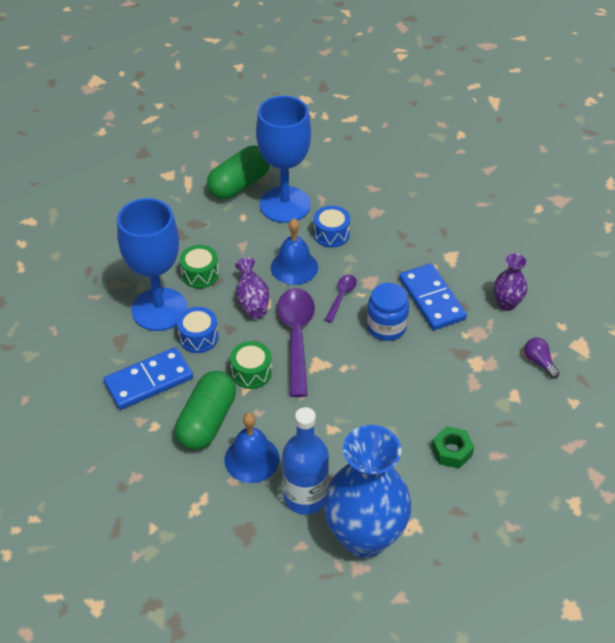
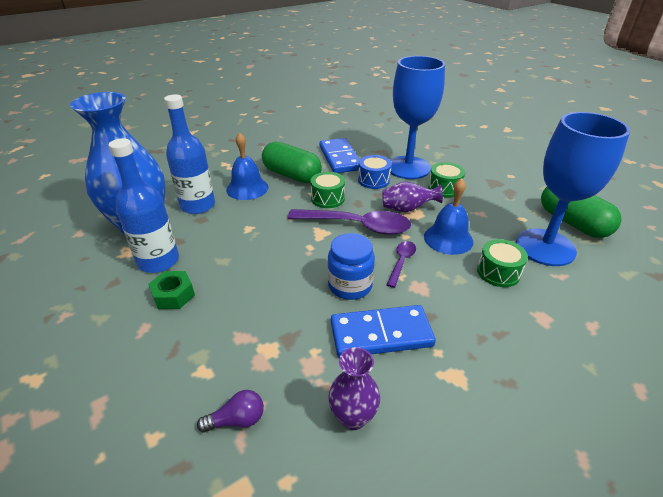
camera: 105 degrees right, 10 degrees down
(331, 234) = (498, 272): blue drum -> green drum
(341, 296) = (401, 262): purple spoon -> purple spoon turned 105 degrees counterclockwise
(413, 487) = (158, 261): none -> blue bottle

